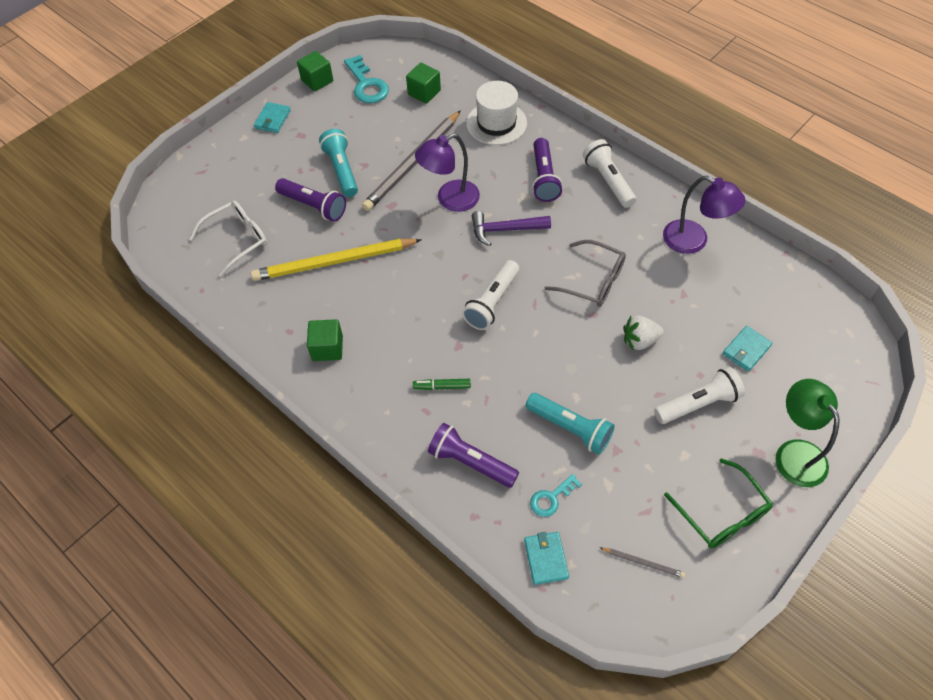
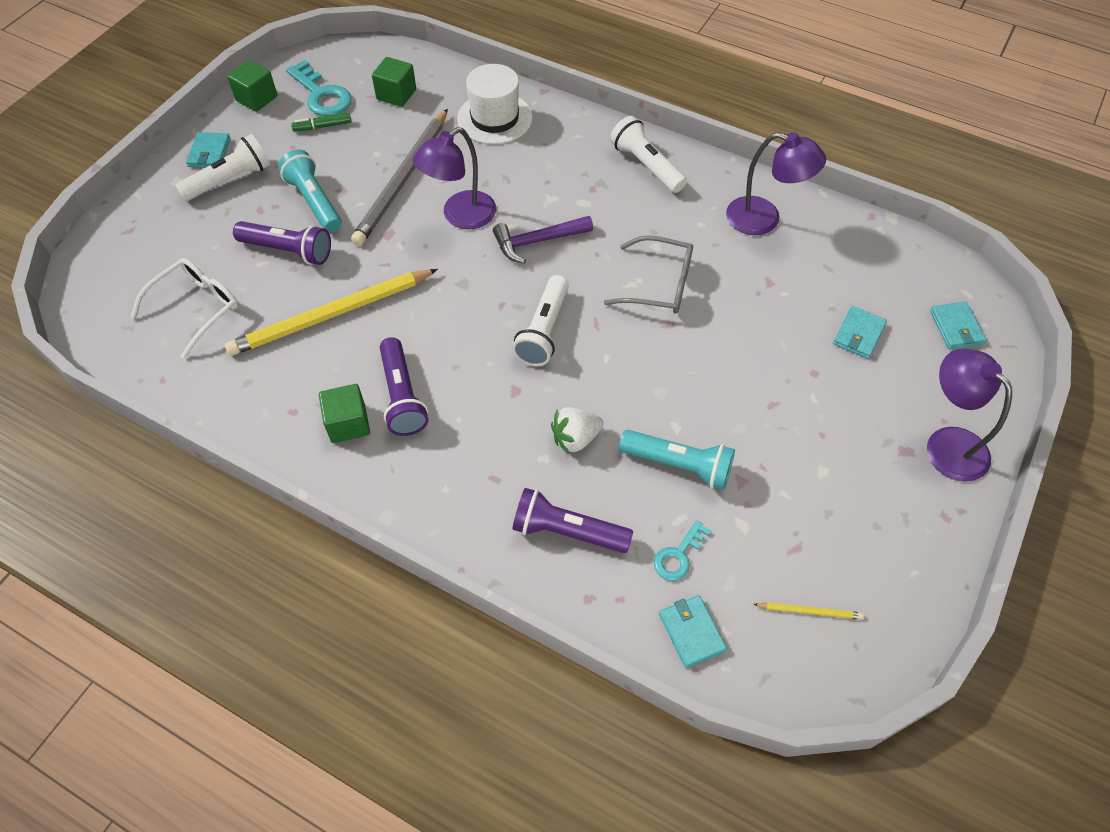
camera: 15 degrees left, 0 degrees up
(442, 386) = (507, 444): green marker -> green marker (322, 126)
(544, 178) = (568, 173): purple flashlight -> purple flashlight (402, 396)
(640, 341) = (733, 345): white strawberry -> white strawberry (575, 438)
(643, 562) = (809, 611): grey pencil -> yellow pencil
(698, 404) = (821, 407): white flashlight -> white flashlight (230, 180)
(722, 513) = (885, 532): green glasses -> none
(795, 453) = (947, 443): green lamp -> purple lamp
(831, 359) = (956, 327): none -> turquoise wallet

